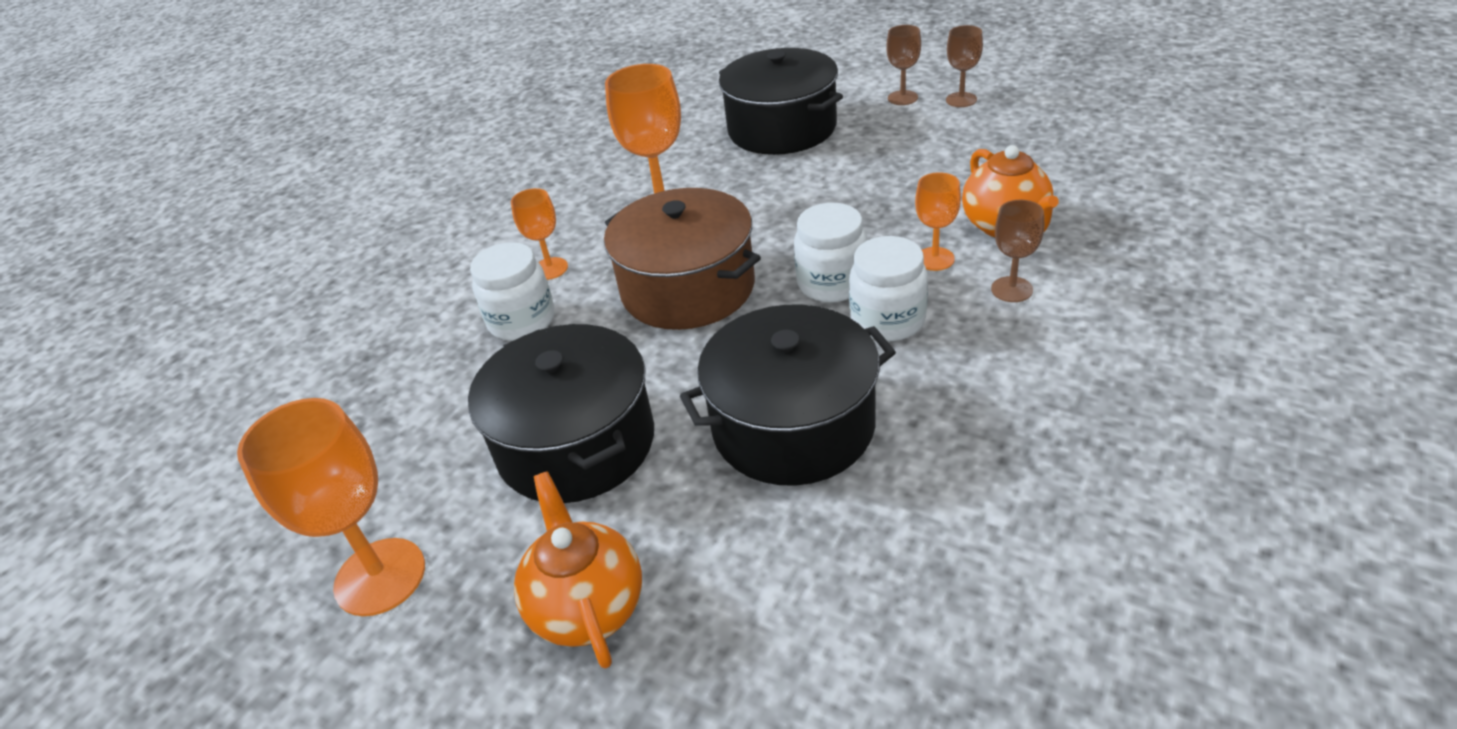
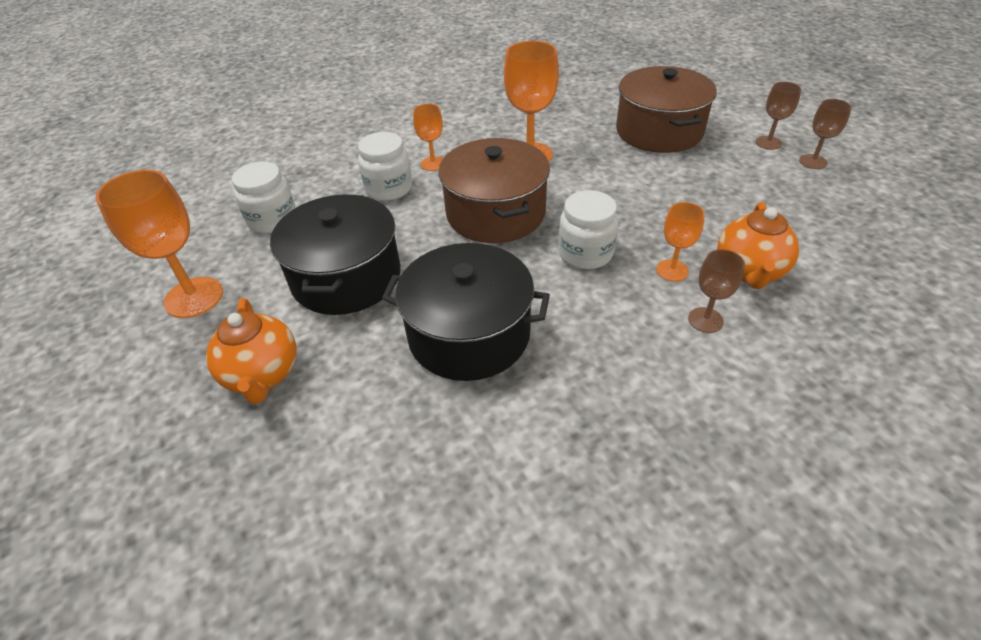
camera: 30 degrees right, 5 degrees up
(587, 606) = (262, 375): orange teapot -> orange teapot turned 150 degrees clockwise
(782, 128) = (659, 131): black pot -> brown pot
(887, 320) = (596, 297): white jar -> white jar (273, 220)

